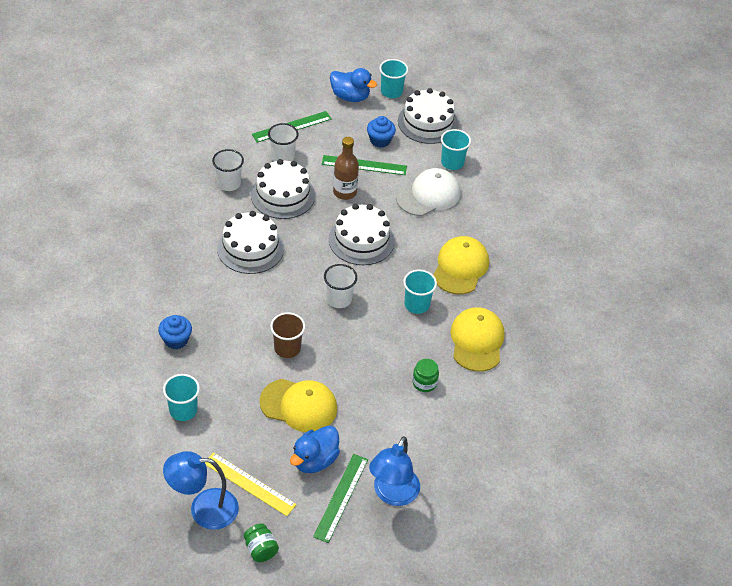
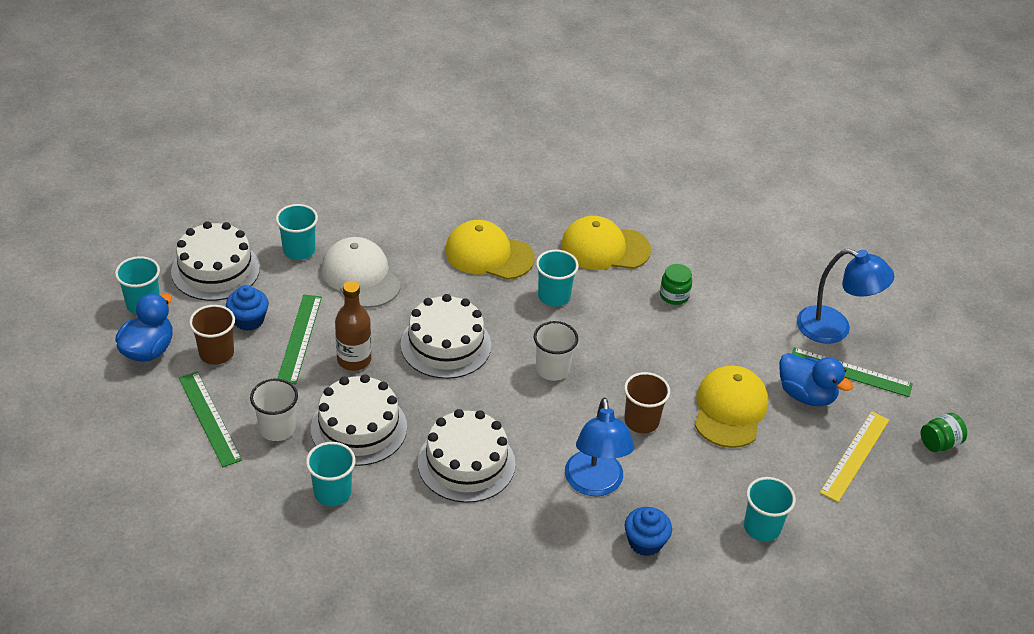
camera: 90 degrees left, 5 degrees down
(203, 509) = (902, 499): blue lamp -> blue lamp (595, 484)
(228, 183) = (332, 493): white cup -> turquoise cup
(348, 127) = (216, 353): none -> brown cup

